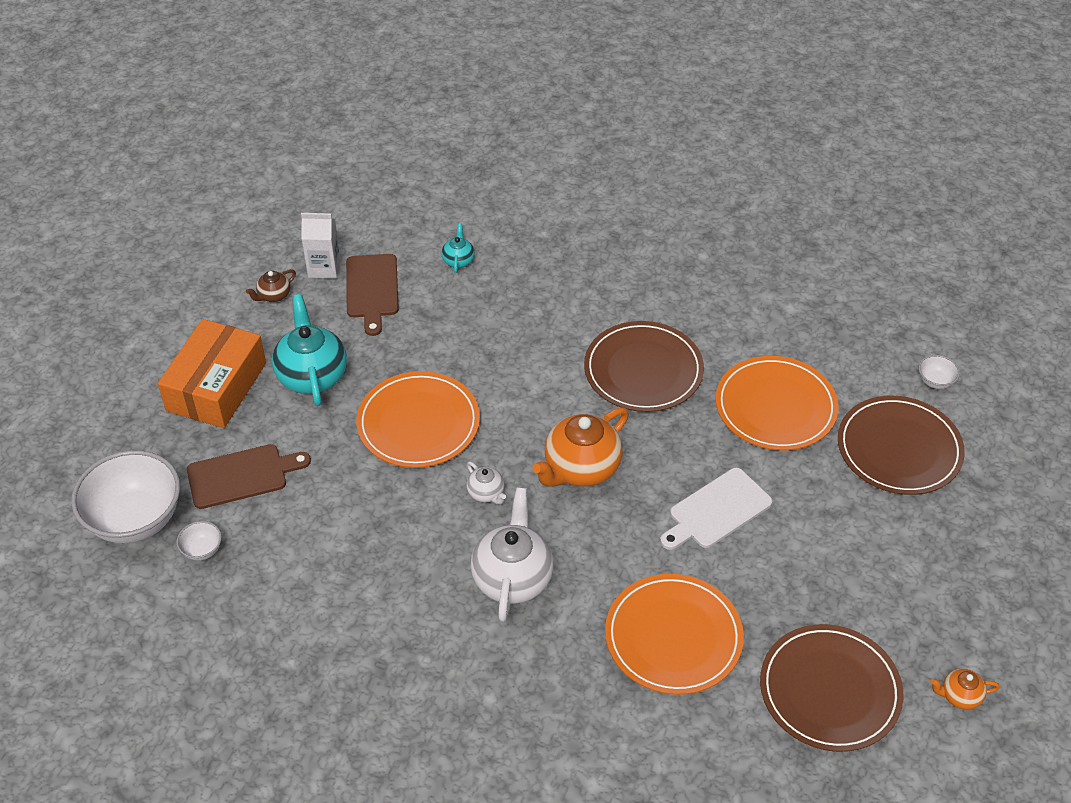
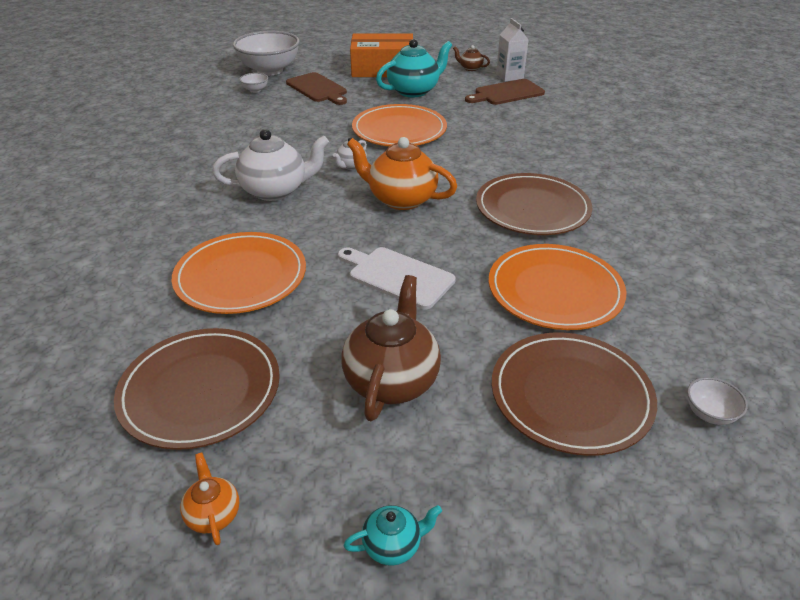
camera: 70 degrees right, 10 degrees down
(458, 260) = (567, 114): turquoise teapot -> turquoise teapot (393, 545)
(853, 553) = (392, 380): none -> brown teapot

